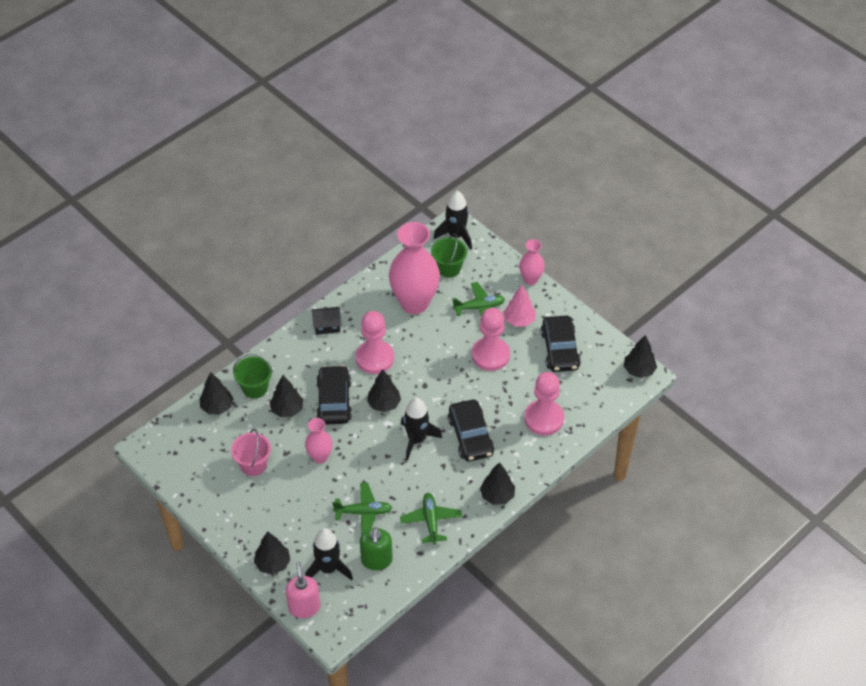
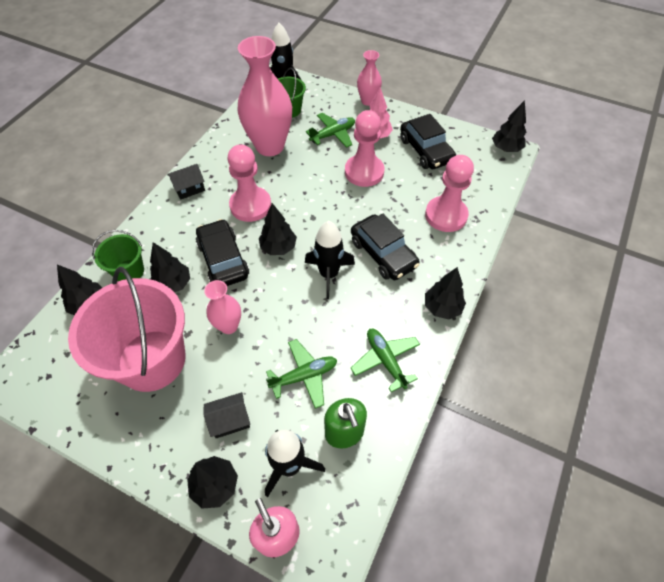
camera: 20 degrees left, 5 degrees up
(253, 465) = (152, 360): pink bucket -> pink bucket, size x2.05
(297, 525) = (230, 420): none -> black house

